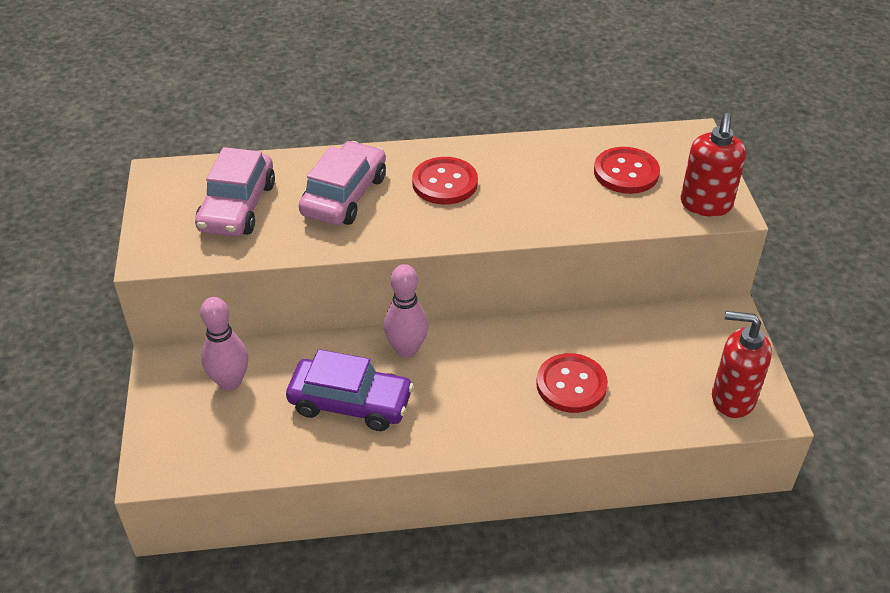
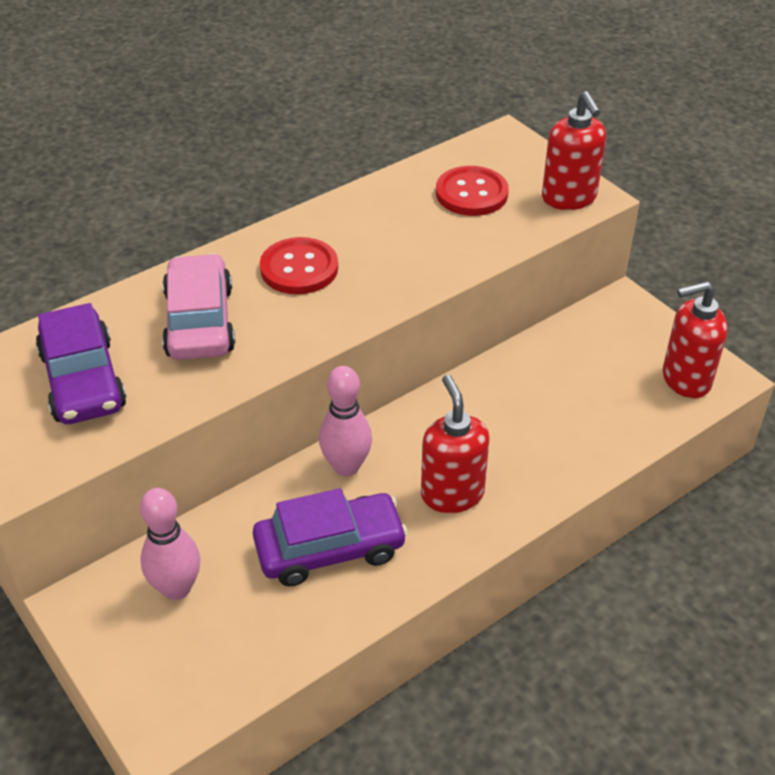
camera: 30 degrees left, 0 degrees up
(237, 207) = (83, 380): pink car -> purple car
(469, 404) = (452, 494): none -> red soap dispenser
(571, 385) = (535, 430): red button -> none

